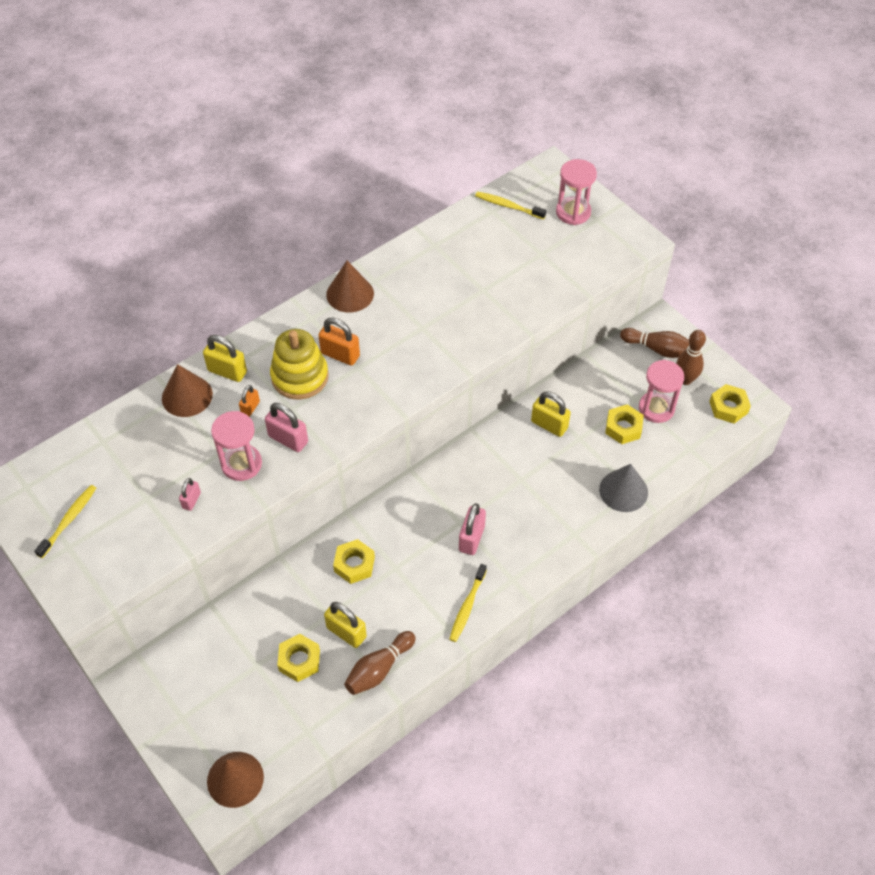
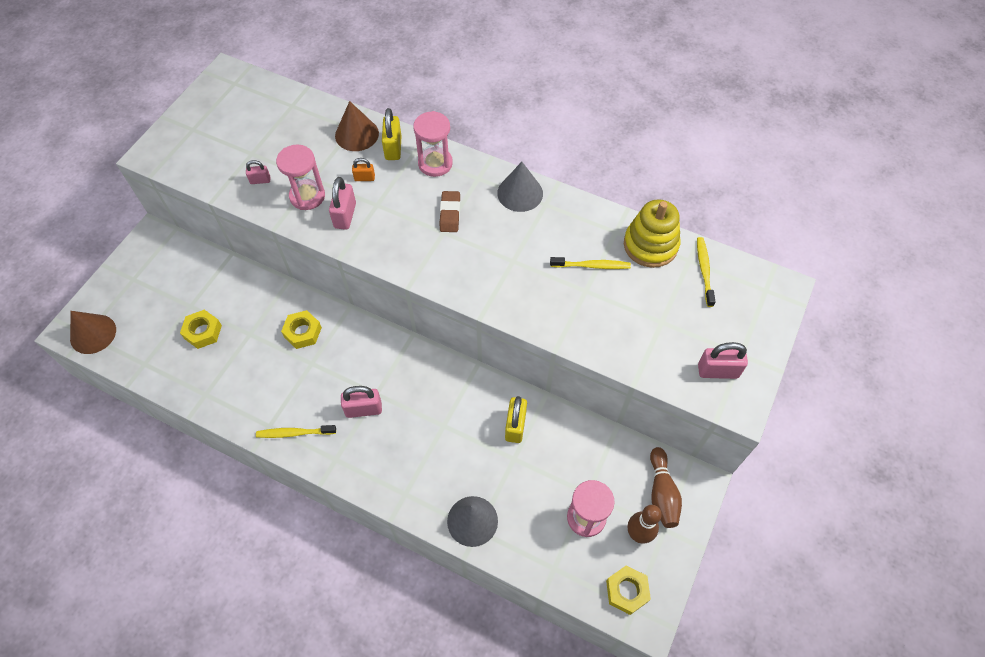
camera: 65 degrees right, 5 degrees up
(69, 520) = (215, 119): yellow toothbrush -> yellow toothbrush (592, 266)
(300, 377) = (412, 196): yellow stacking toy -> yellow stacking toy (650, 245)
(340, 354) = (450, 214): orange padlock -> brown eraser
(346, 632) = (238, 353): yellow padlock -> none
(350, 294) = (520, 193): brown cone -> grey cone
(379, 669) = (213, 390): brown bowling pin -> none
(573, 212) = (735, 329): pink hourglass -> pink hourglass (435, 163)
(604, 239) = (717, 371): none -> pink padlock
(623, 427) = (546, 494): yellow nut -> none

